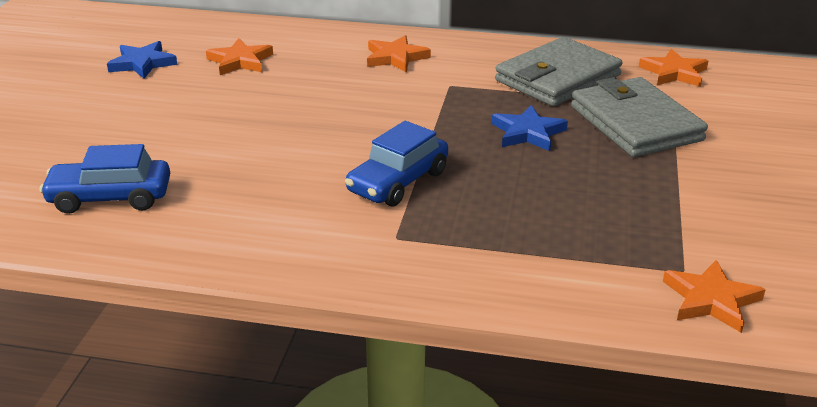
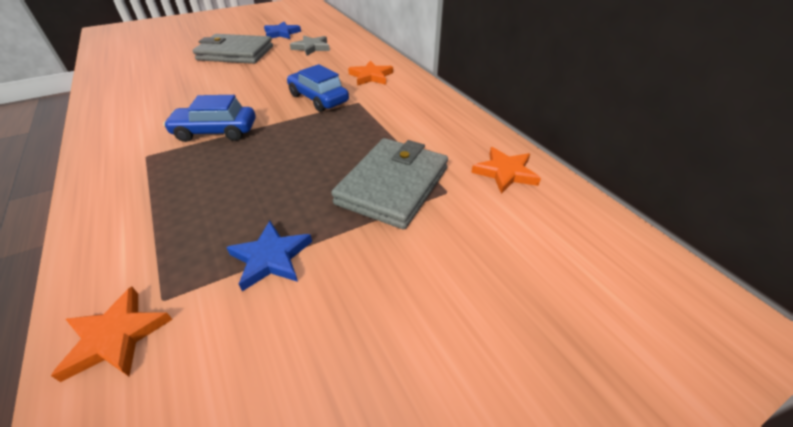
camera: 50 degrees right, 10 degrees up
(110, 198) = (143, 75): blue car -> blue car (318, 99)
(240, 61) = (311, 48): orange star -> grey star
(528, 133) = (325, 149): blue star -> blue star (271, 258)
(558, 78) = (420, 131): grey wallet -> grey wallet (235, 53)

